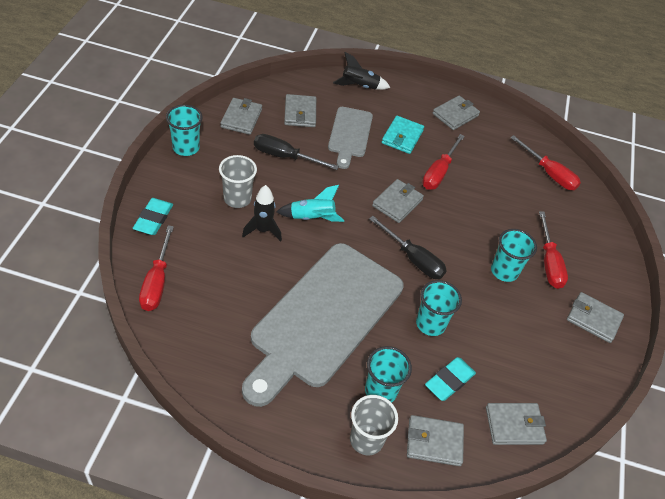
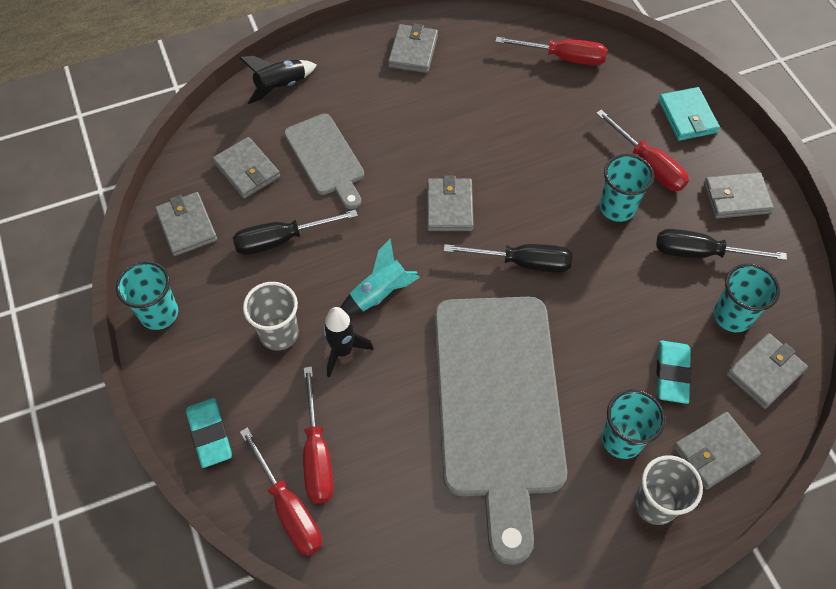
camera: 30 degrees left, 10 degrees up
(402, 137) = (383, 120): turquoise wallet -> turquoise wallet (687, 116)
(430, 324) = (602, 324): turquoise cup -> turquoise cup (732, 316)
(439, 172) = (458, 137): red screwdriver -> red screwdriver (317, 454)
(537, 332) = (701, 253): none -> black screwdriver

